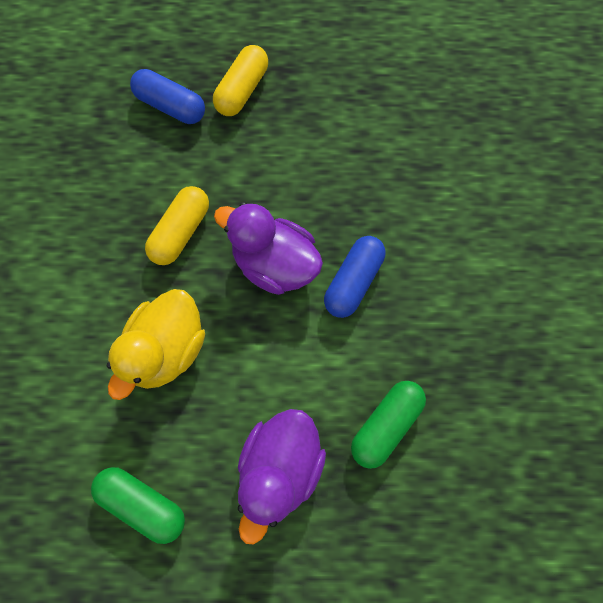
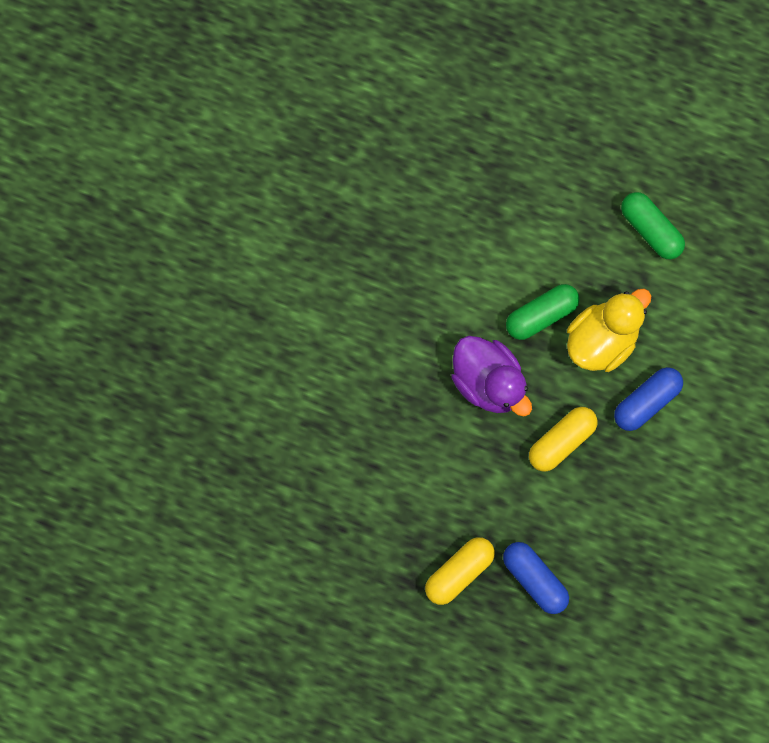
camera: 160 degrees left, 5 degrees up
(280, 467) = (539, 219): purple duck -> none
(353, 281) = (426, 342): blue capsule -> blue capsule (646, 401)
(385, 424) = (446, 220): green capsule -> green capsule (541, 315)

